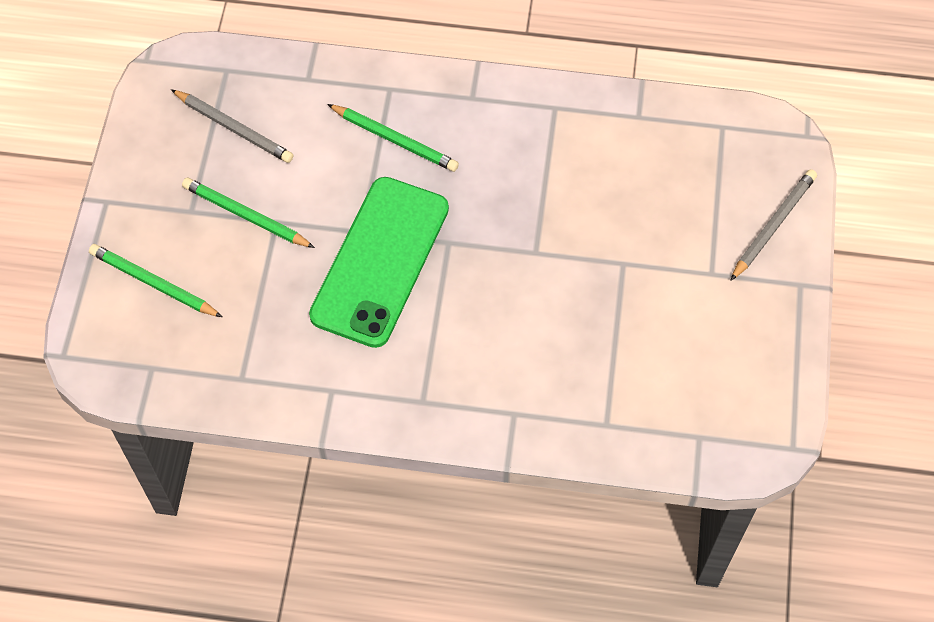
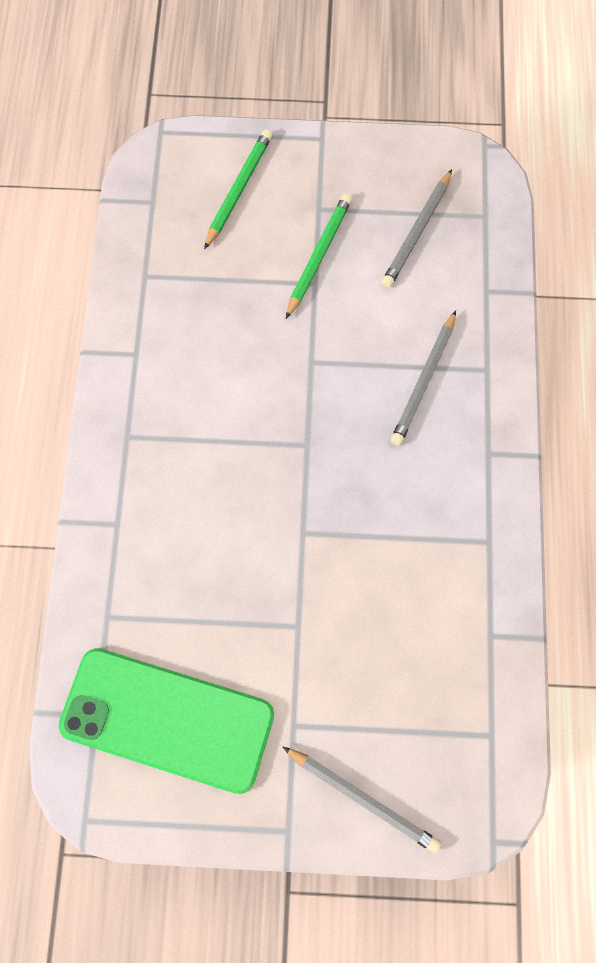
camera: 85 degrees right, 10 degrees up
(380, 261) = (278, 382): green phone -> green phone (167, 719)
(395, 140) = (424, 381): green pencil -> grey pencil

